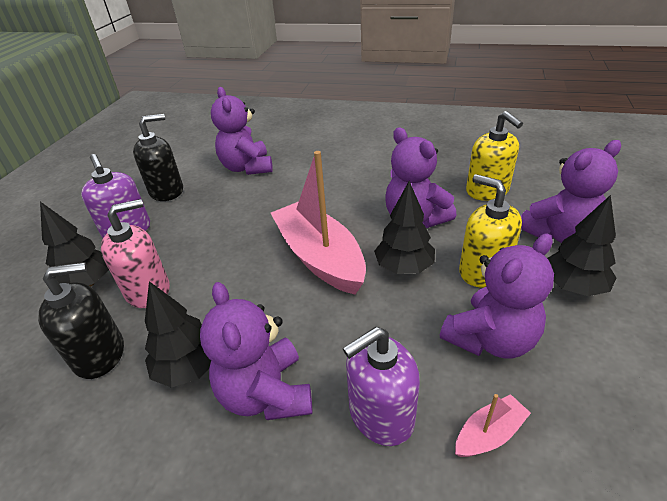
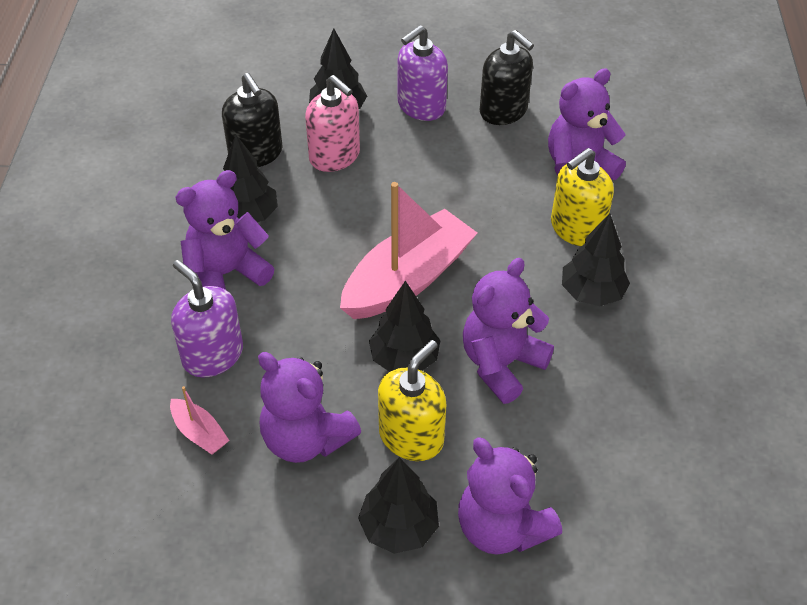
camera: 75 degrees right, 10 degrees up
(359, 175) = (592, 293): none -> black tree
(487, 191) = (591, 448): yellow soap dispenser -> yellow soap dispenser (576, 228)

